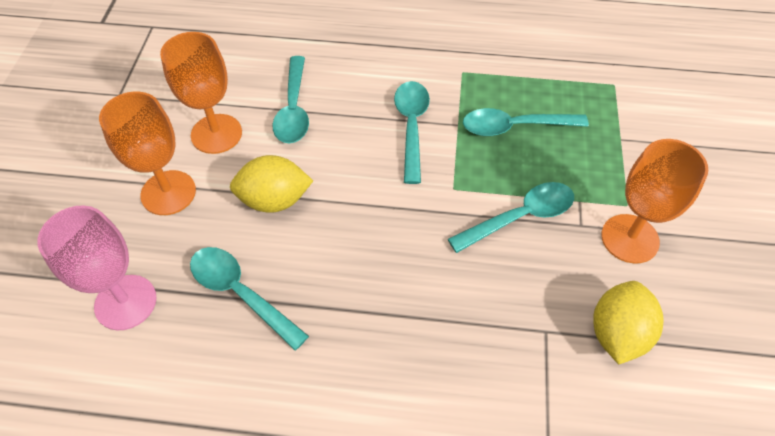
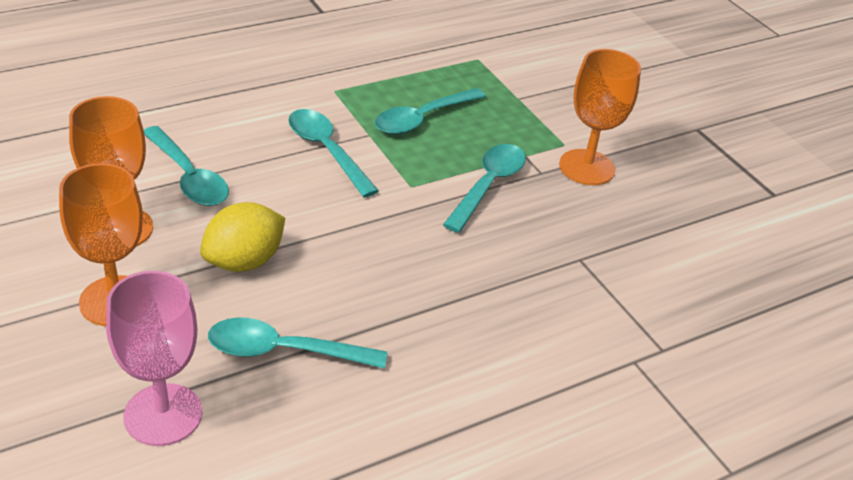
camera: 40 degrees left, 15 degrees down
(617, 333) = (634, 236): yellow lemon -> none

